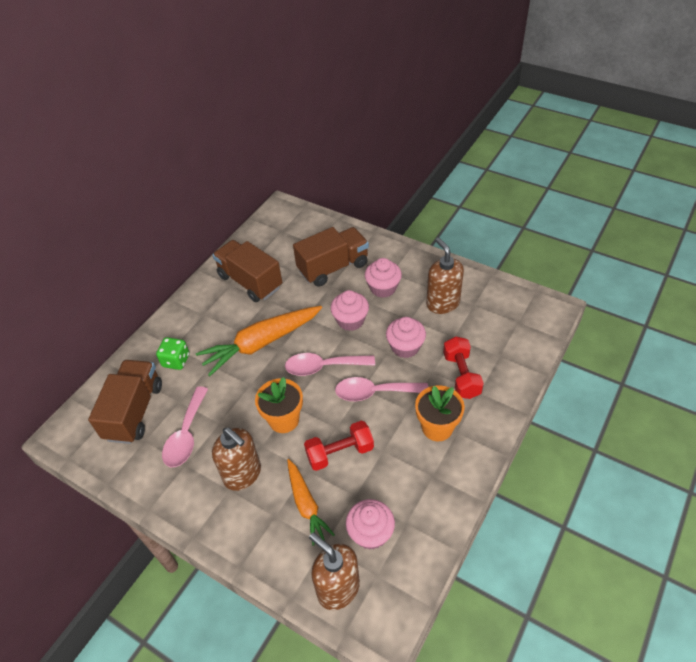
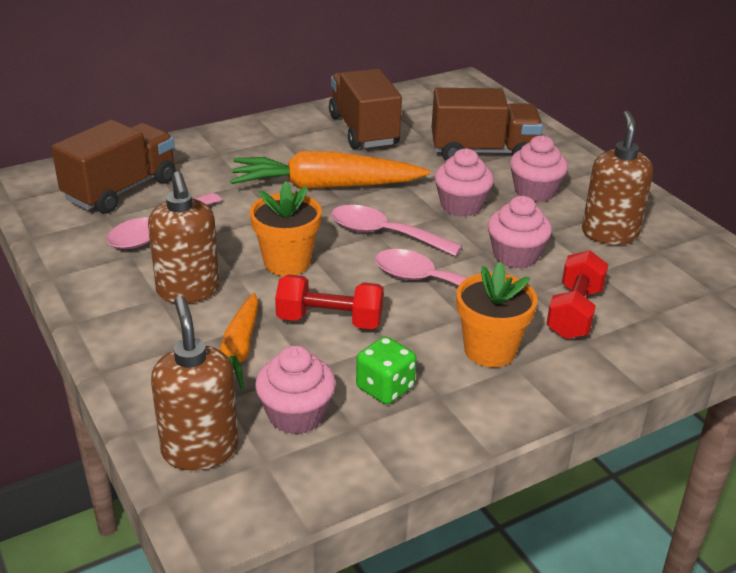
camera: 25 degrees right, 15 degrees down
(176, 361) = (210, 166): green dice -> green dice (385, 388)

